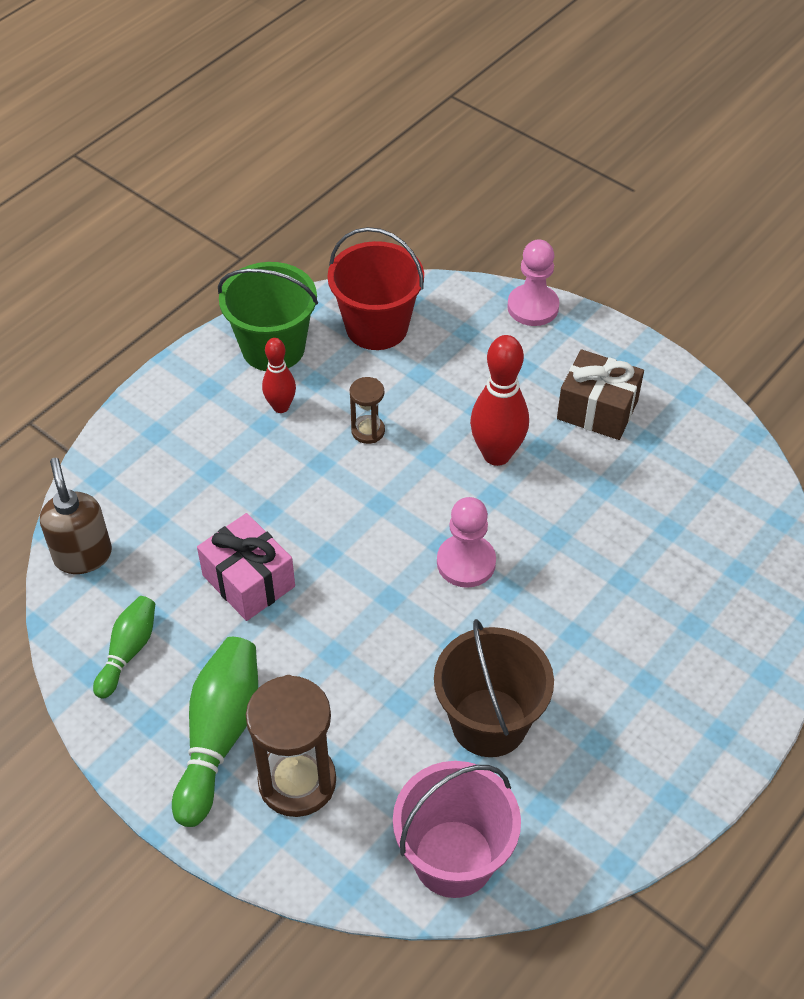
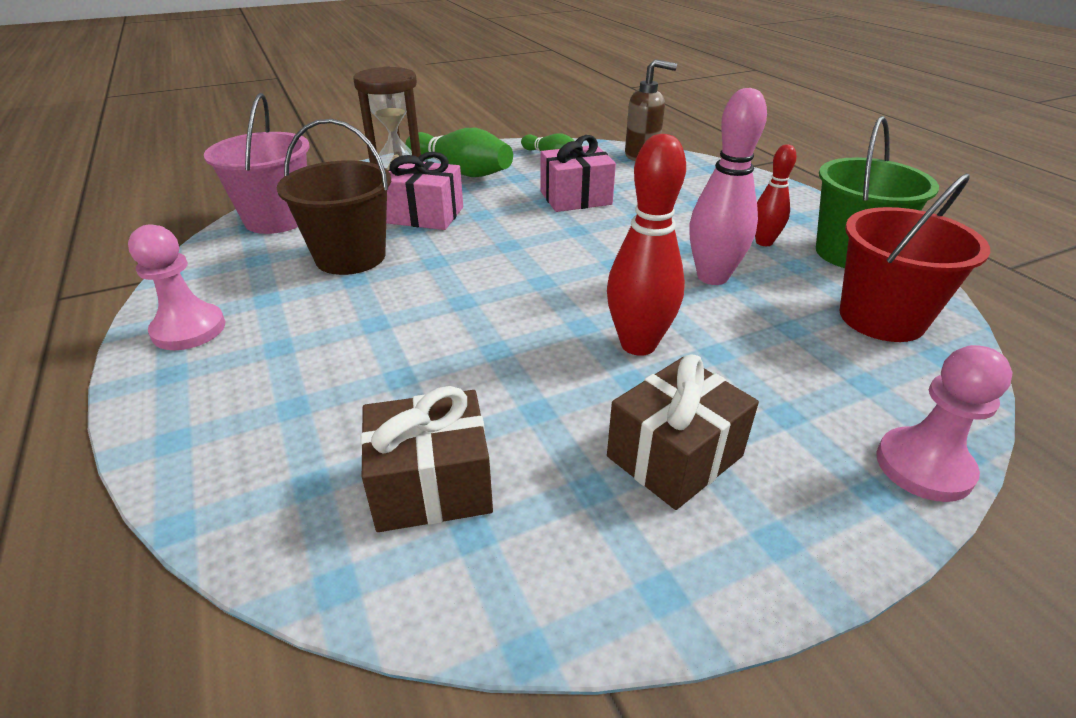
camera: 115 degrees right, 15 degrees down
(364, 706) = (425, 215): none -> pink gift
(368, 431) = (712, 277): brown hourglass -> pink bowling pin
(466, 562) = (511, 287): pink pawn -> pink pawn (189, 329)
(698, 512) = (431, 485): none -> brown gift

